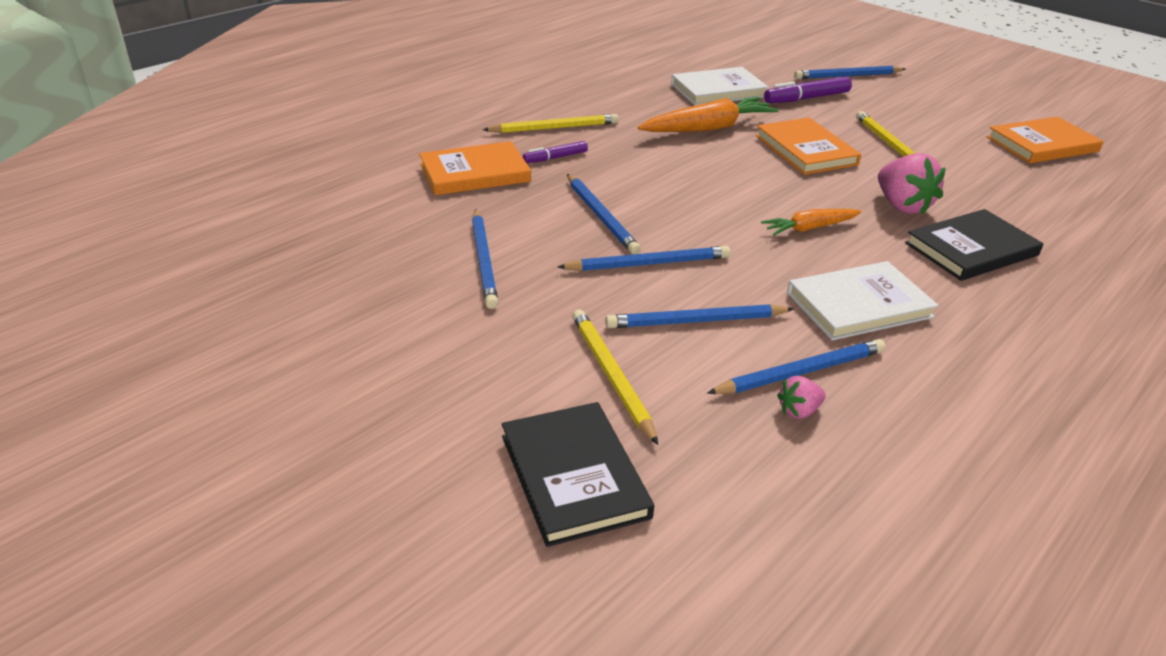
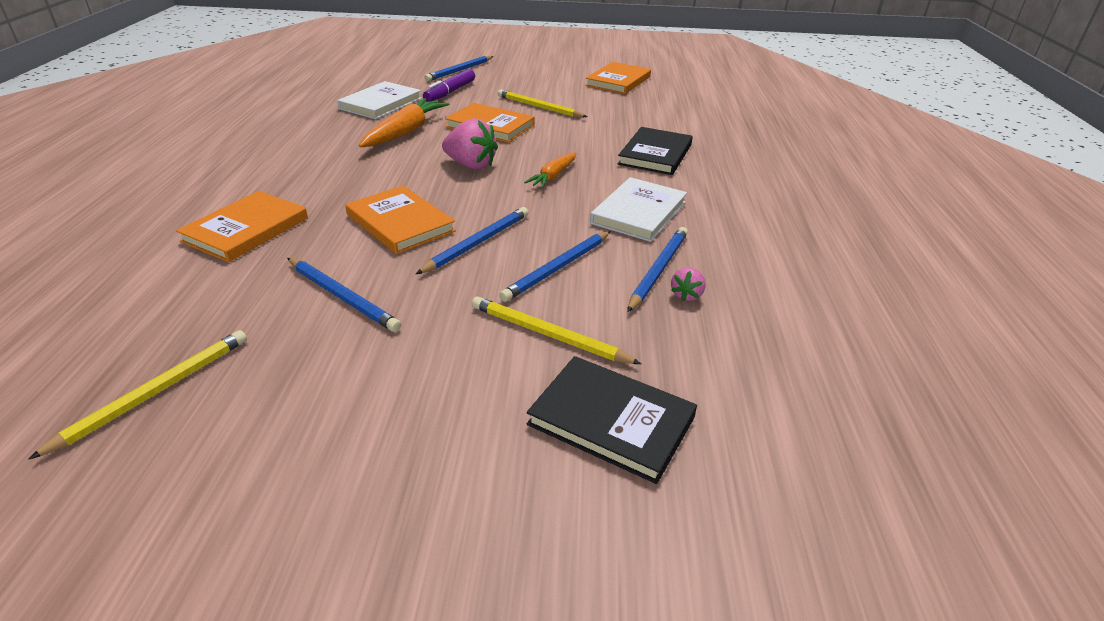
camera: 40 degrees left, 0 degrees up
(554, 128) = (278, 170): yellow pencil -> yellow pencil (155, 392)
(555, 158) = (307, 192): purple marker -> none
(601, 216) = (400, 223): blue pencil -> orange book
(902, 206) = (589, 142): pink strawberry -> pink strawberry (471, 165)

